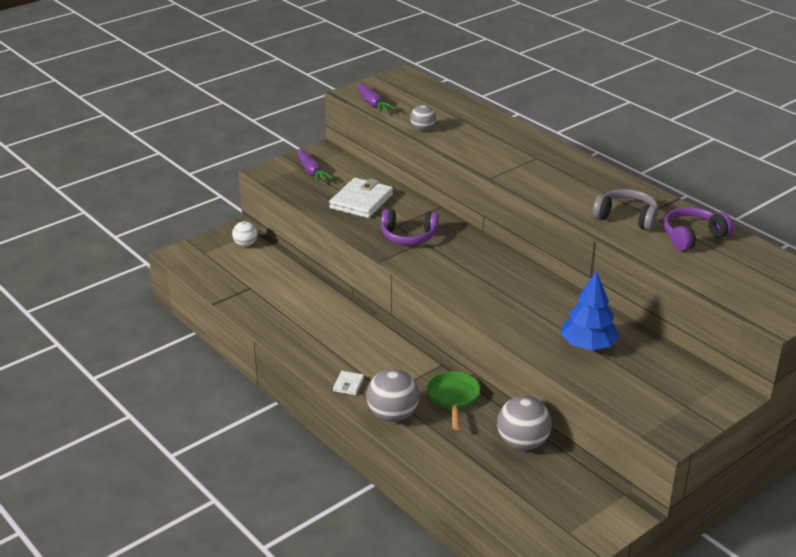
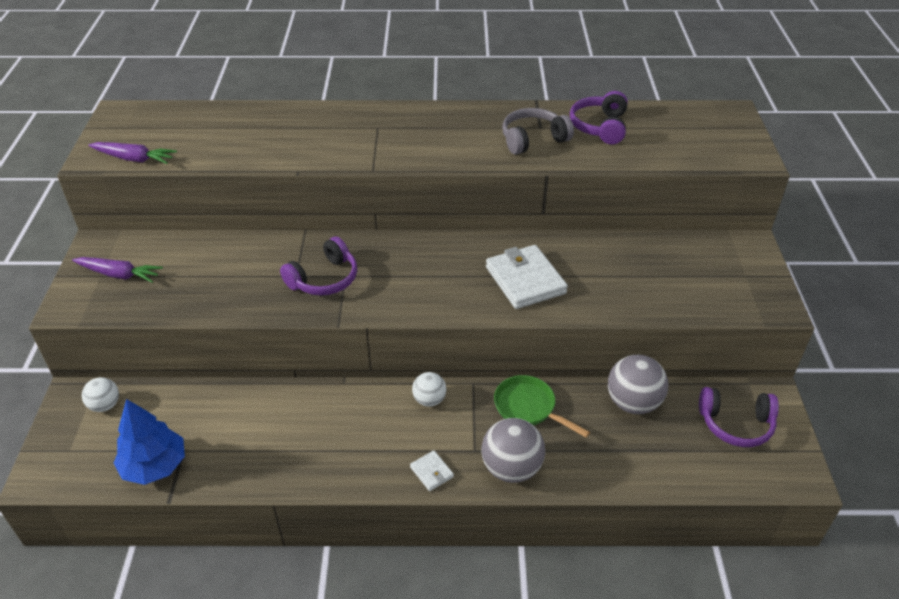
camera: 50 degrees left, 10 degrees up
(361, 201) = (223, 273): white wallet -> white wallet (525, 280)
(403, 354) = (429, 400): none -> white ball
(422, 129) = (231, 158): grey ball -> none
(571, 503) = (736, 424): none -> purple headphones
(588, 345) = (614, 276): blue tree -> blue tree (154, 466)

